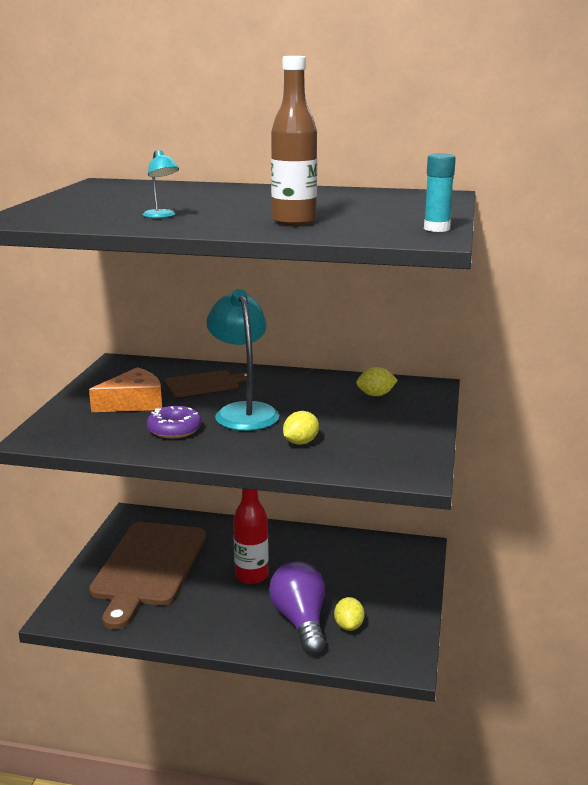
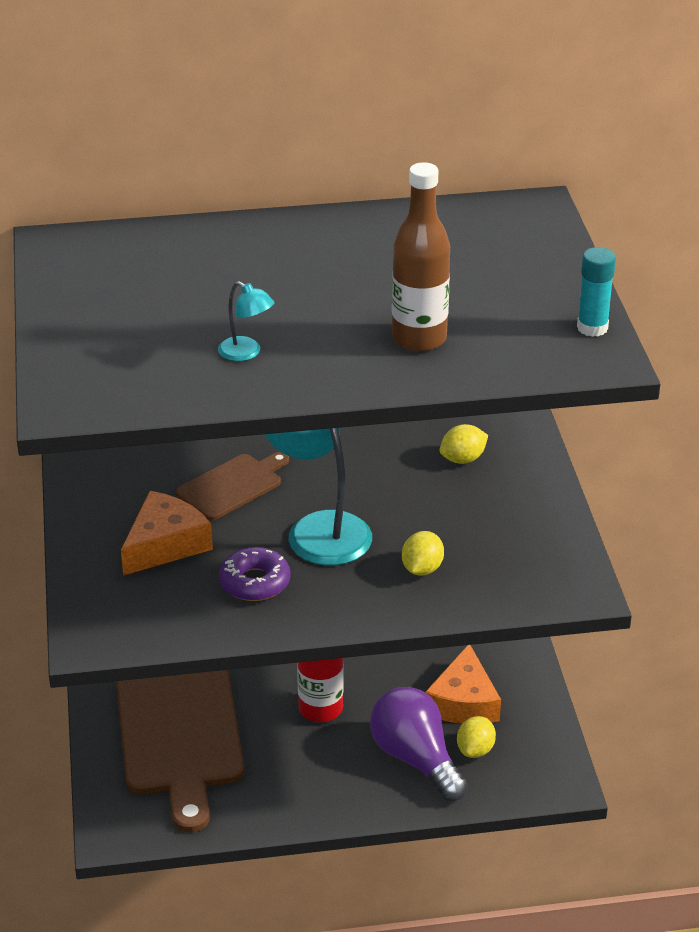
camera: 20 degrees left, 15 degrees up
(349, 626) = (475, 750): yellow lemon -> yellow lemon turned 45 degrees clockwise
(357, 593) = (463, 701): none -> orange cheese

